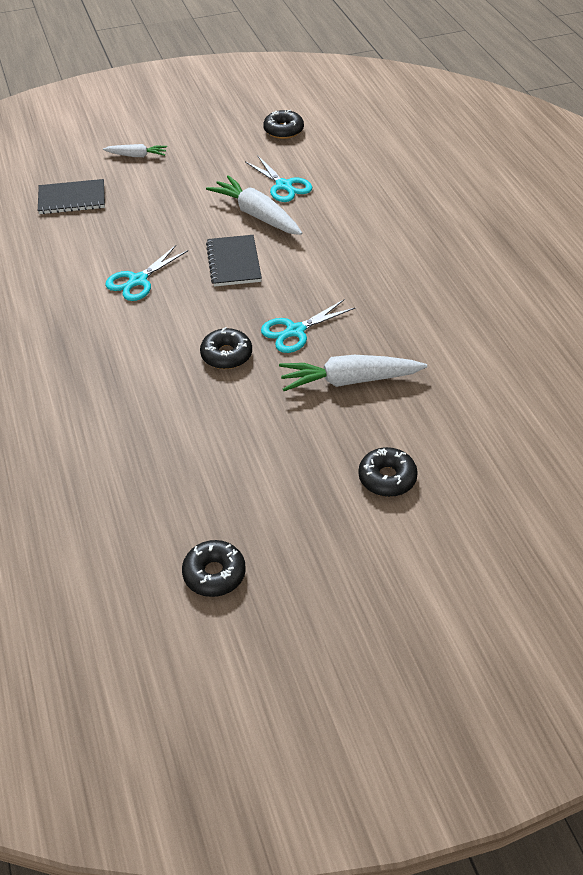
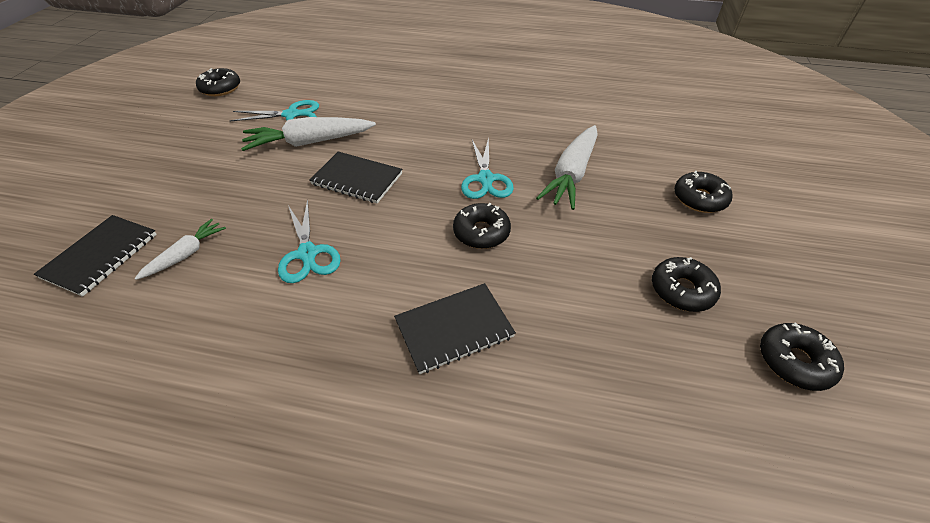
camera: 60 degrees left, 0 degrees up
(121, 379) = (454, 328): none -> black notebook
(136, 156) = (111, 180): white carrot -> white carrot (186, 254)
(247, 491) = (682, 290): none -> black donut

